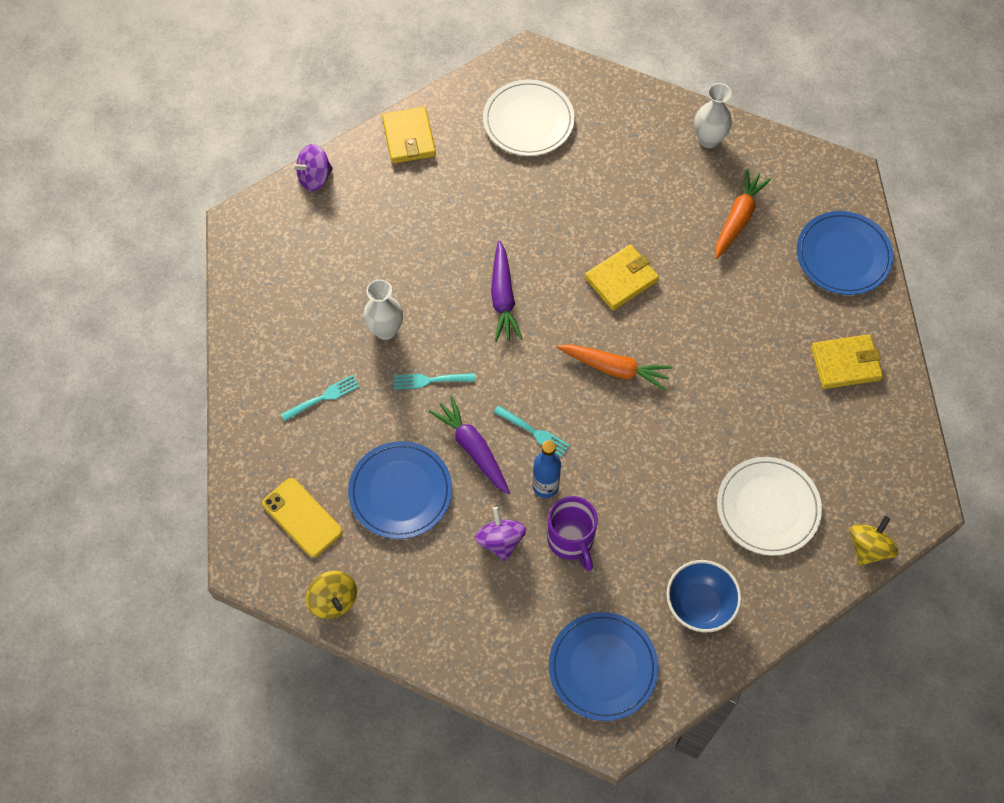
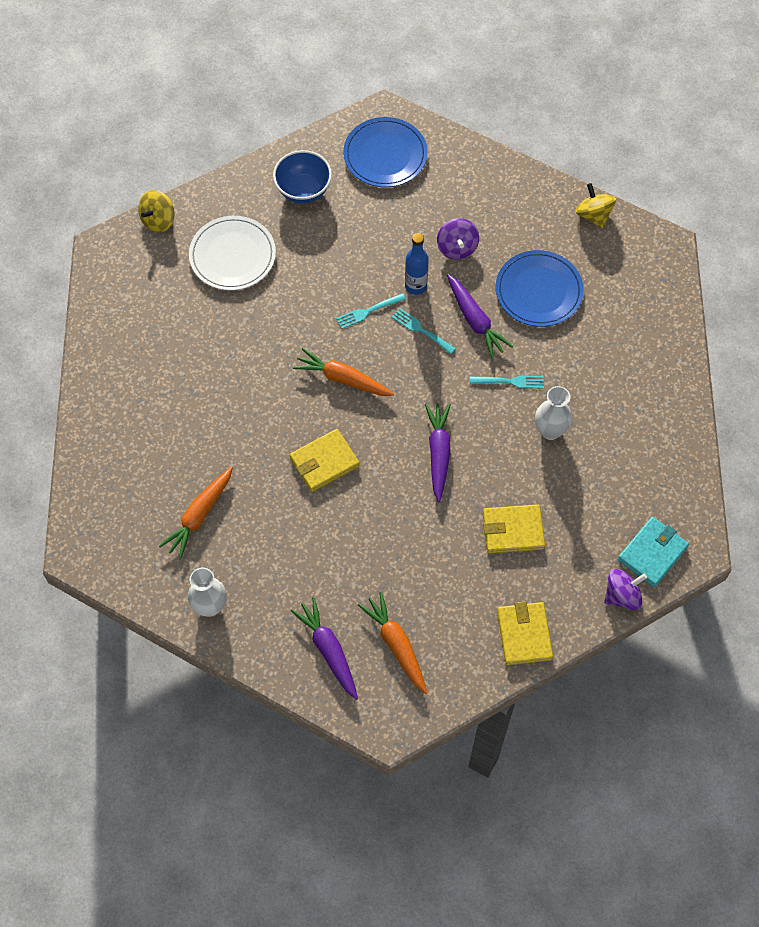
camera: 175 degrees left, 0 degrees up
(283, 217) = (652, 553): none -> turquoise wallet
(302, 518) = (621, 277): yellow phone -> none
(323, 398) = (607, 373): turquoise fork -> turquoise fork (368, 311)
(528, 121) = (396, 645): white plate -> orange carrot
(571, 540) = (399, 243): purple mug -> none
(591, 112) = (328, 650): none -> purple carrot
(843, 255) = (107, 469): blue plate -> none
(845, 363) = (134, 367): yellow wallet -> yellow wallet (513, 530)

